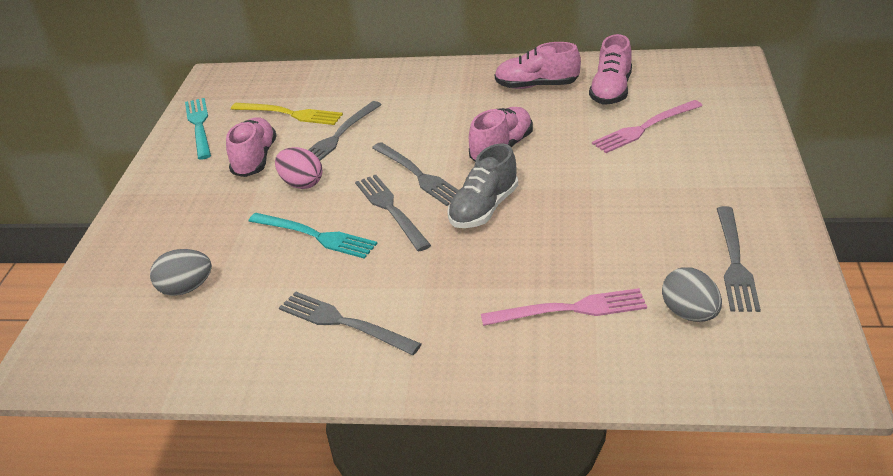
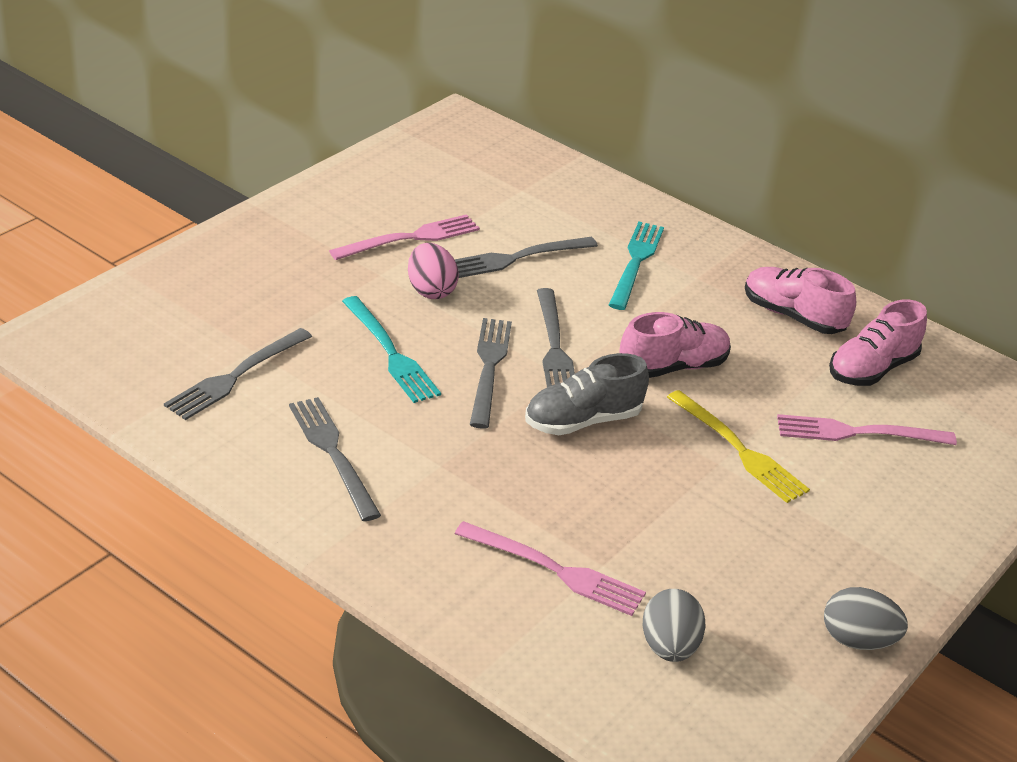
camera: 25 degrees right, 0 degrees up
(186, 288) = (227, 337): grey egg -> grey egg (857, 640)
(199, 126) = (392, 170): turquoise fork -> turquoise fork (636, 262)
(255, 159) = (411, 238): pink shoe -> pink fork
(290, 114) = (494, 205): yellow fork -> yellow fork (739, 450)
(735, 262) = (778, 628): grey fork -> grey fork (235, 376)

